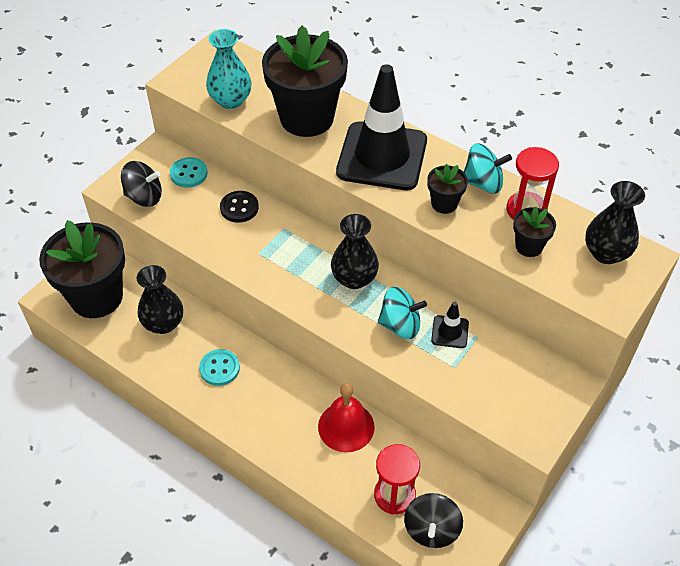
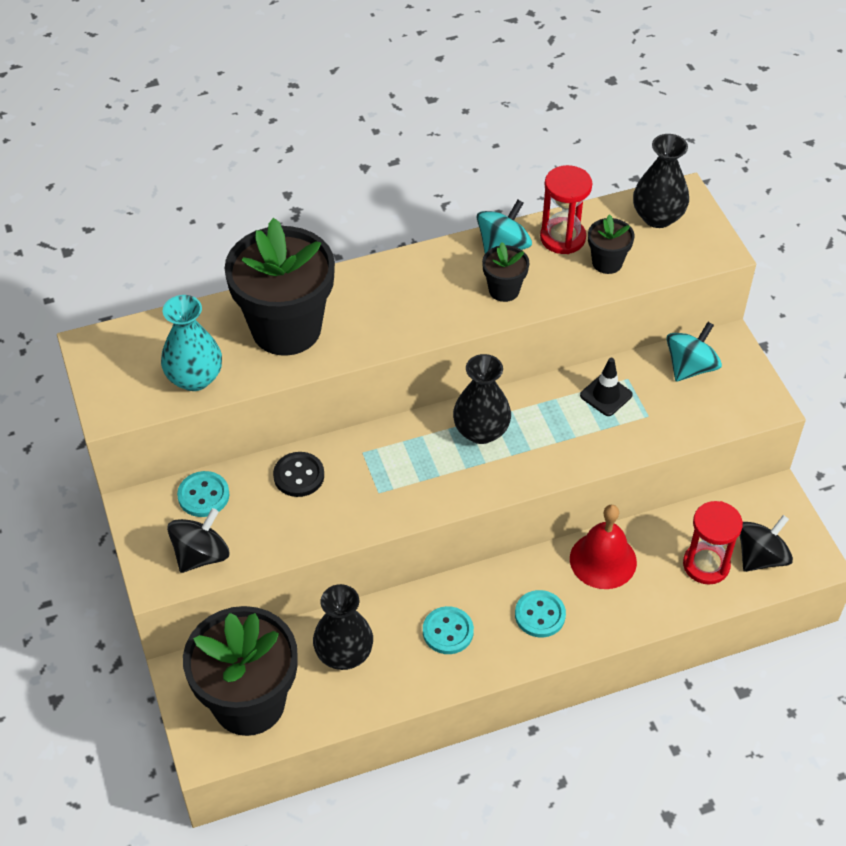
camera: 55 degrees left, 0 degrees up
(271, 413) = (540, 615): none -> turquoise button
(382, 156) = (399, 300): black traffic cone -> none
(400, 325) = (568, 428): turquoise spinning top -> turquoise spinning top (690, 367)
(431, 529) = (760, 557): black spinning top -> black spinning top turned 90 degrees counterclockwise

